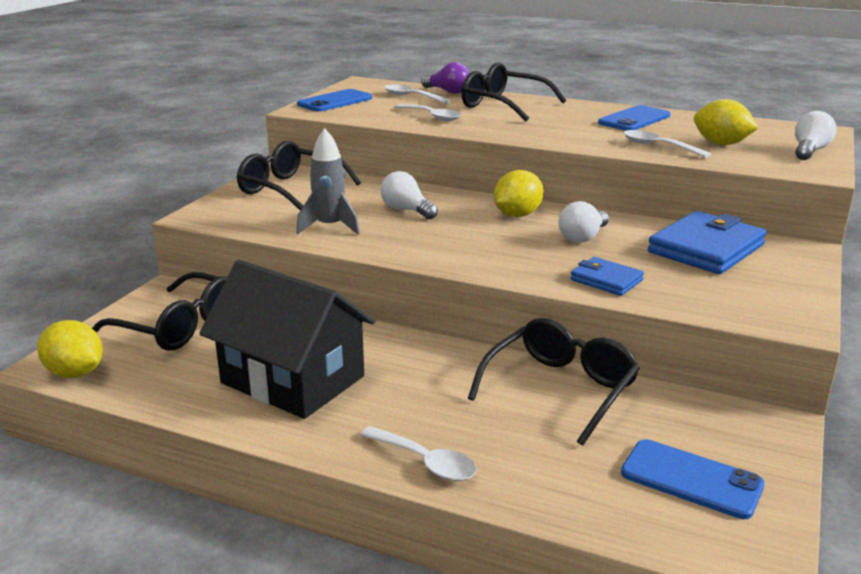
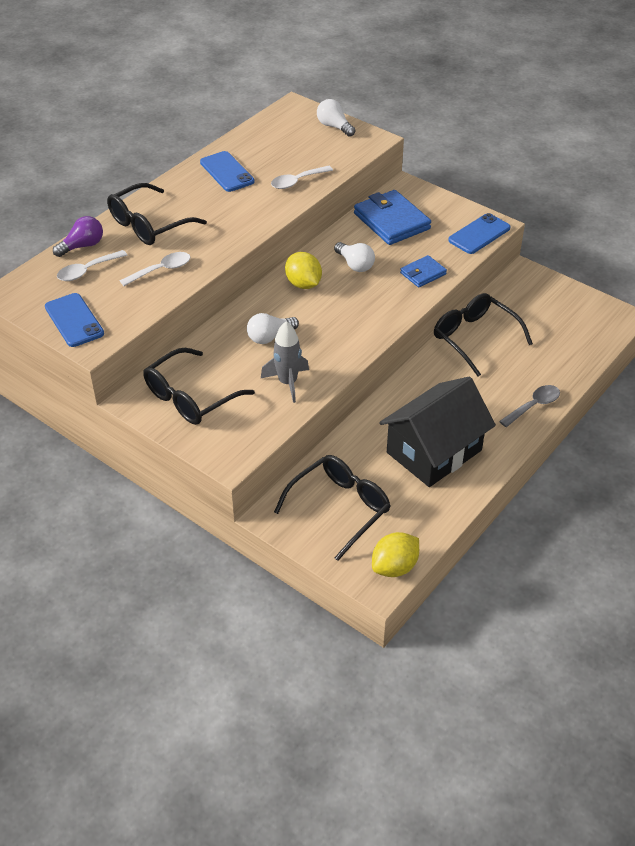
camera: 75 degrees left, 20 degrees up
(425, 462) = (533, 406): white spoon -> grey spoon
(691, 479) = (564, 317): blue phone -> blue phone (479, 234)
(721, 144) = (304, 154): yellow lemon -> none

